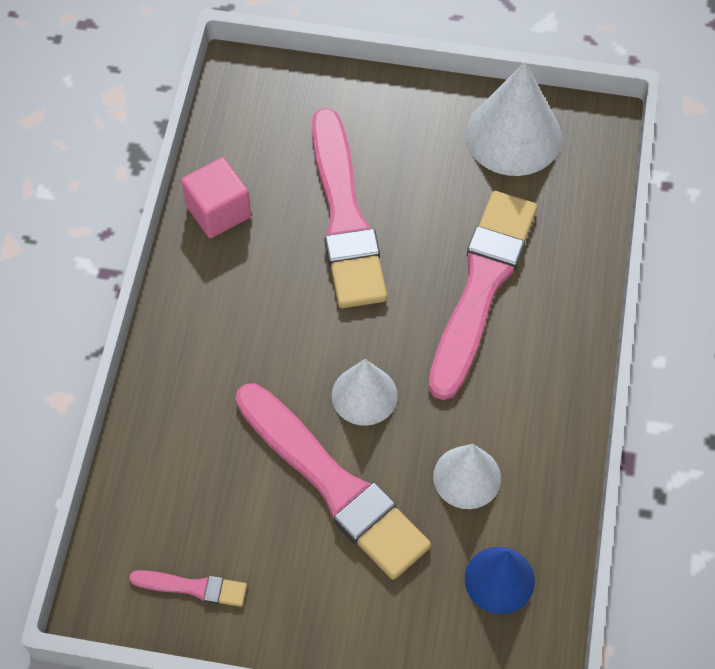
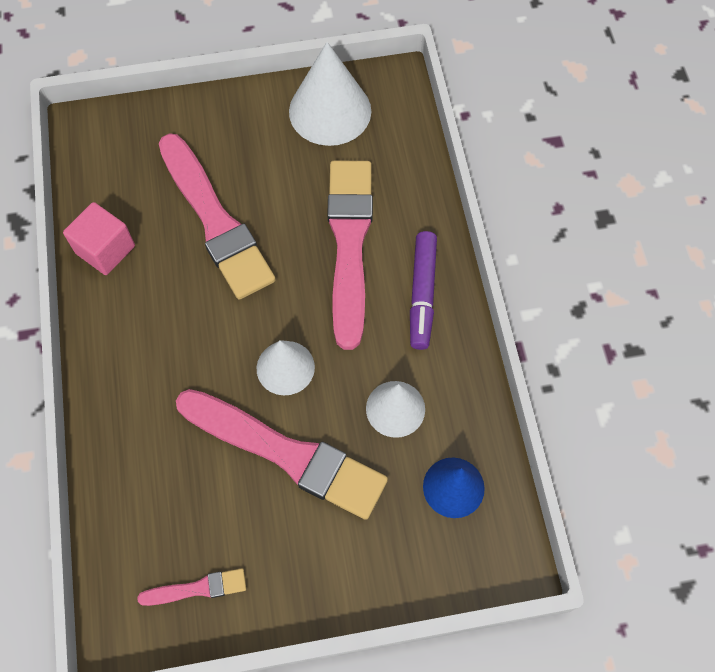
camera: 20 degrees left, 5 degrees up
(542, 365) = (422, 293): none -> purple marker

